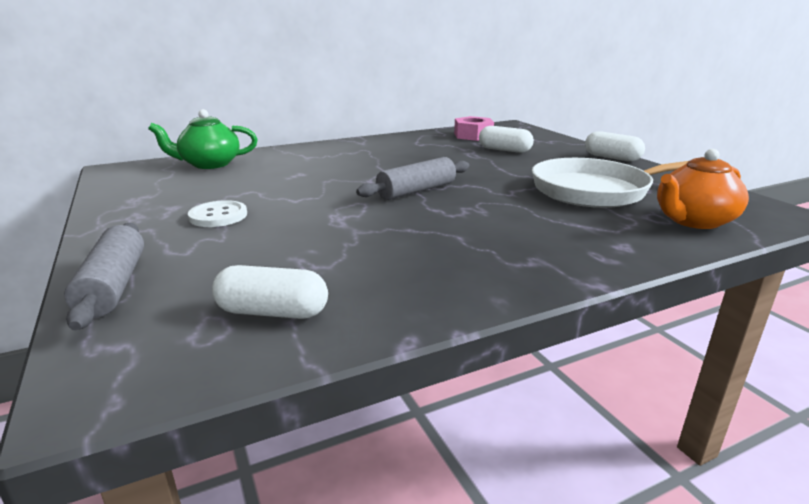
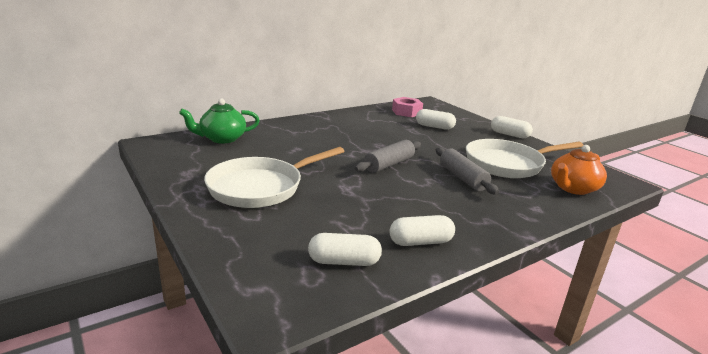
camera: 10 degrees left, 0 degrees up
(113, 286) = (226, 246): grey rolling pin -> grey rolling pin (462, 178)
(218, 216) = (260, 187): white button -> white pan
(411, 288) = (420, 242): none -> white capsule

